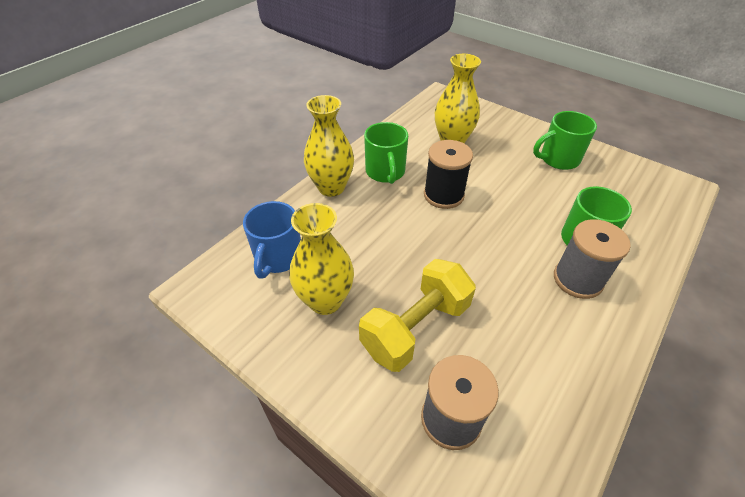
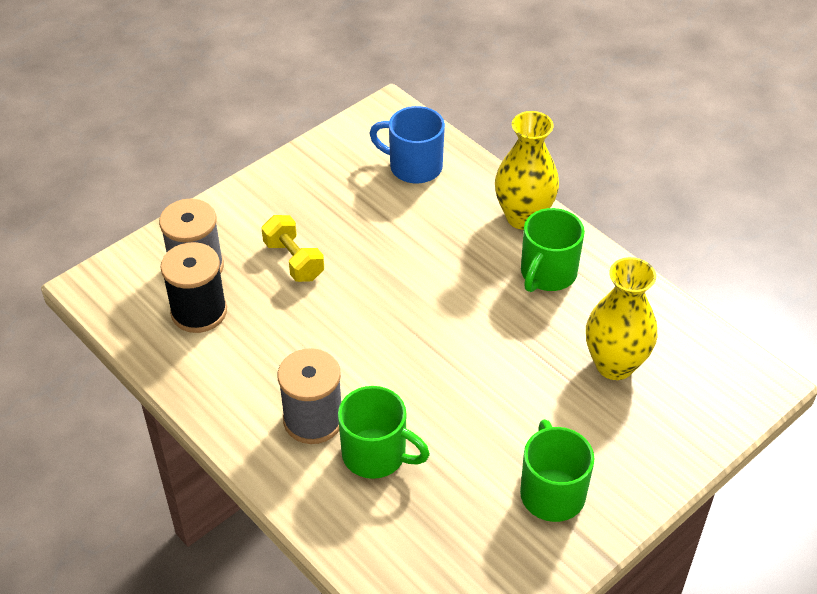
camera: 100 degrees right, 0 degrees up
(325, 300) = (346, 198): yellow vase -> none
(385, 172) = (547, 274): green mug -> green mug turned 60 degrees counterclockwise
(415, 328) = (294, 260): yellow dumbbell -> yellow dumbbell, size x0.62
(443, 195) = (489, 326): black spool -> black spool (199, 312)

